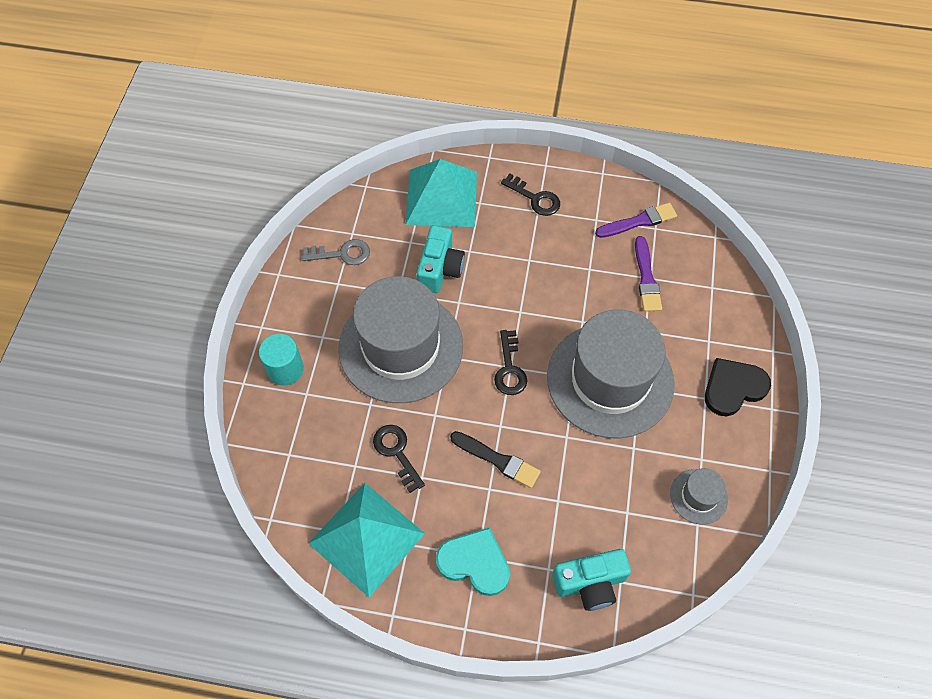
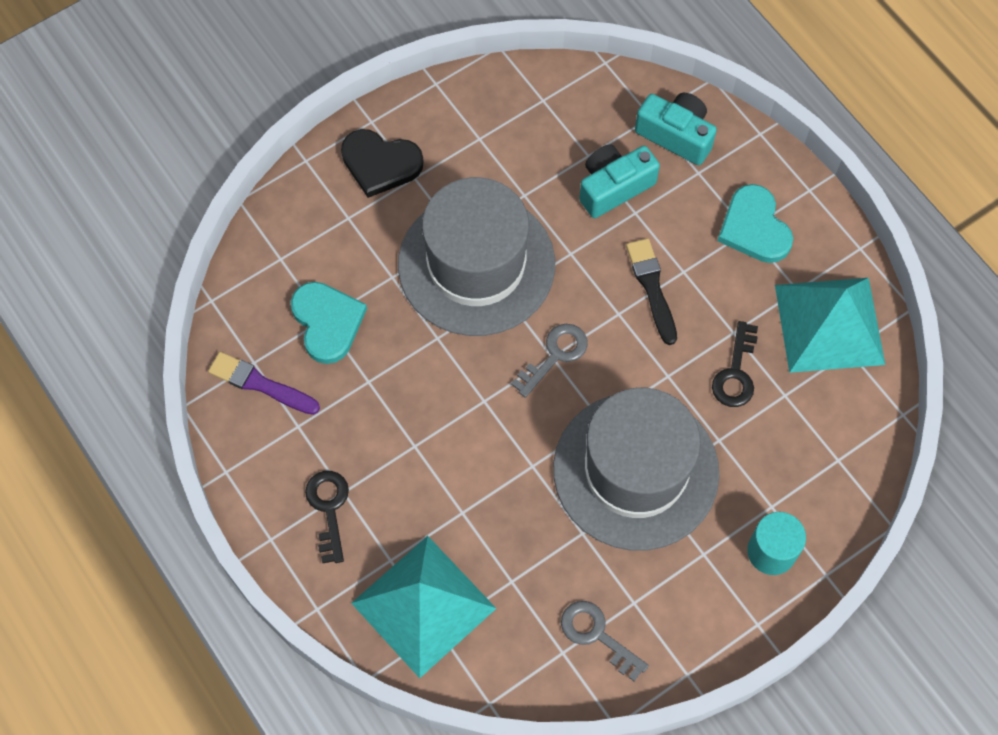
camera: 135 degrees left, 5 degrees up
(440, 269) = (513, 520): turquoise camera -> turquoise camera (614, 187)
(509, 368) = (555, 355): black key -> grey key
(646, 278) = (327, 322): purple brush -> turquoise heart
(698, 496) = (517, 116): grey hat -> none

